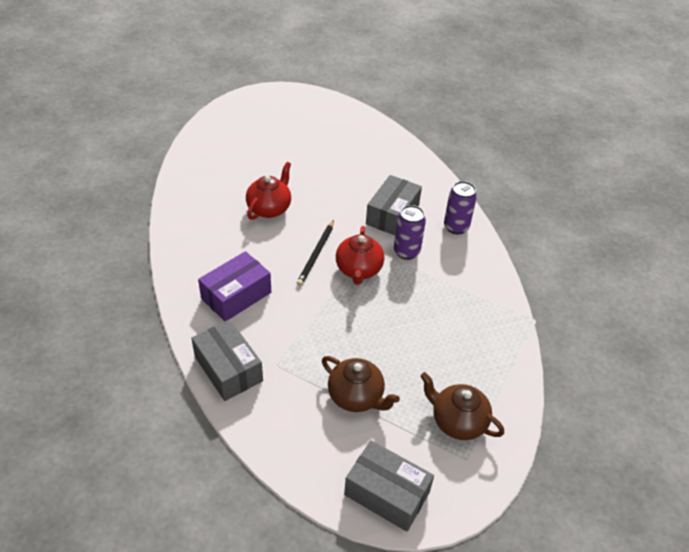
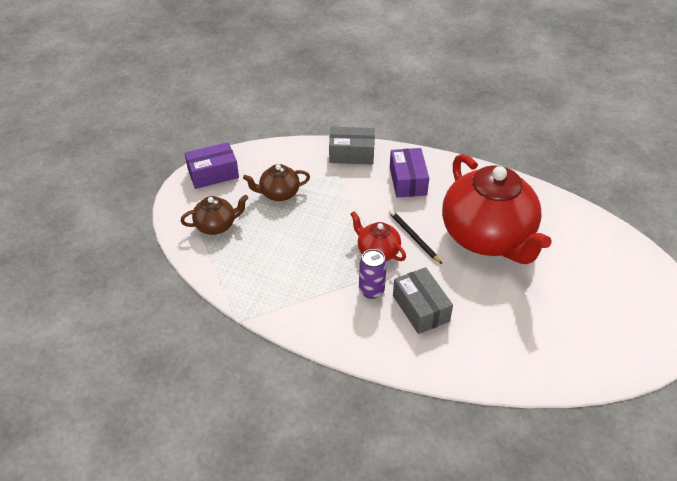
camera: 130 degrees right, 0 degrees up
(269, 208) = (487, 237): red teapot -> red teapot, size x2.25
(387, 493) = (213, 173): grey box -> purple box
(456, 227) = (371, 342): purple can -> none

